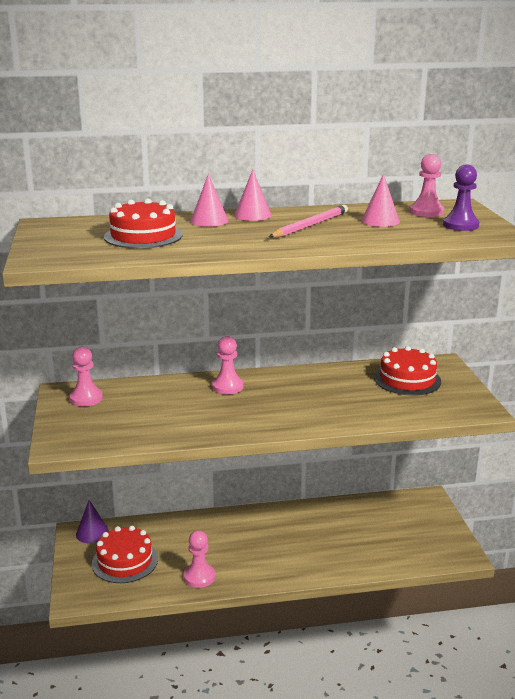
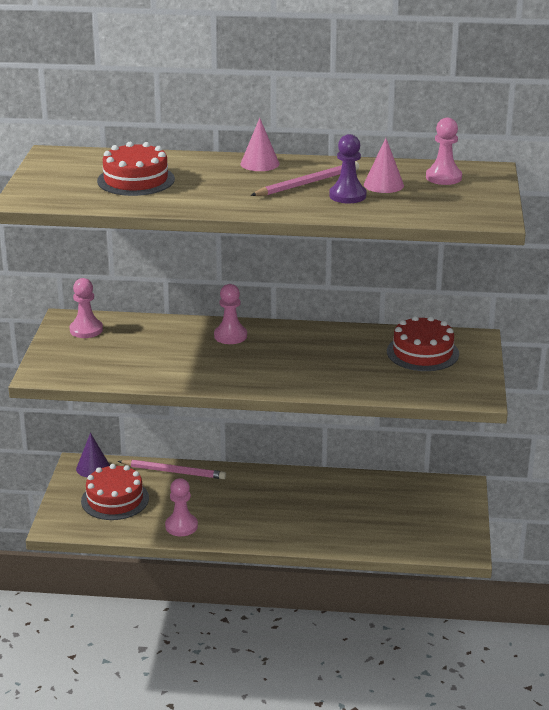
camera: 15 degrees right, 5 degrees up
(171, 524) = (174, 471): none -> pink pencil
(209, 221) = (211, 167): pink cone -> none
(460, 225) = (462, 199): purple pawn -> purple pawn (347, 196)

